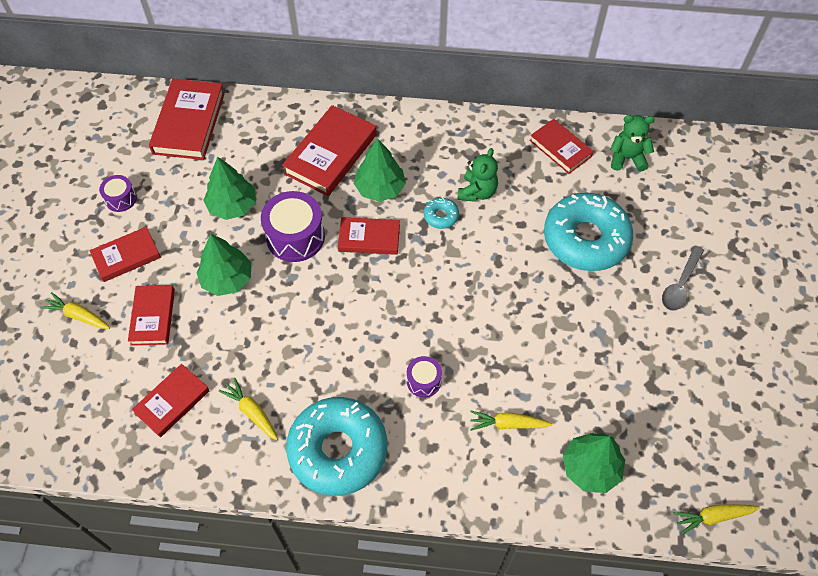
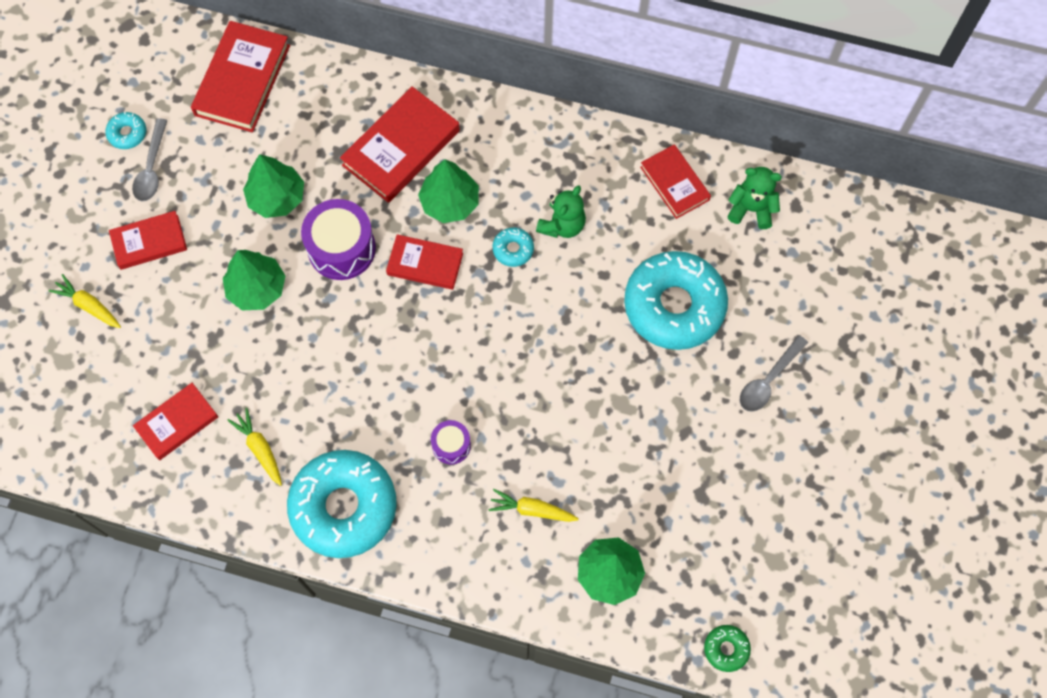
camera: 10 degrees right, 10 degrees up
(96, 175) = (127, 133): none -> turquoise donut
(121, 199) = (151, 168): purple drum -> grey spoon
(153, 317) = (169, 320): red book -> none
(713, 517) = (726, 649): yellow carrot -> green donut

